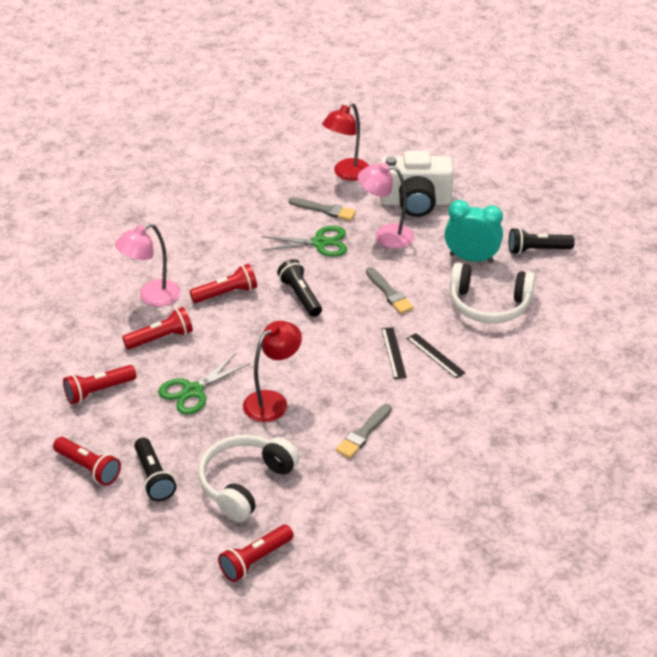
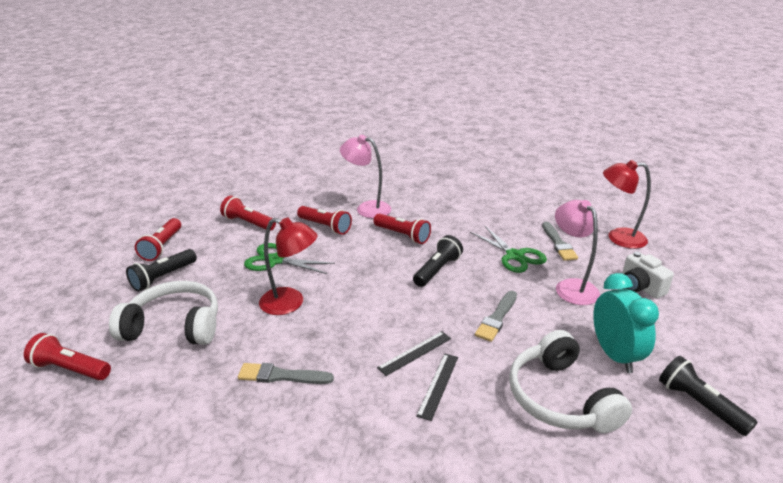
camera: 60 degrees right, 10 degrees down
(415, 202) = (640, 287): white camera -> white camera, size x0.56

